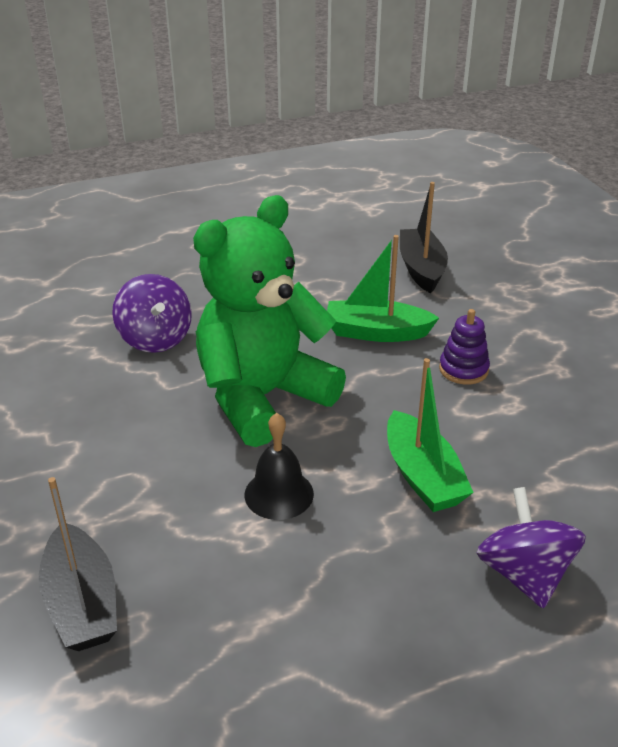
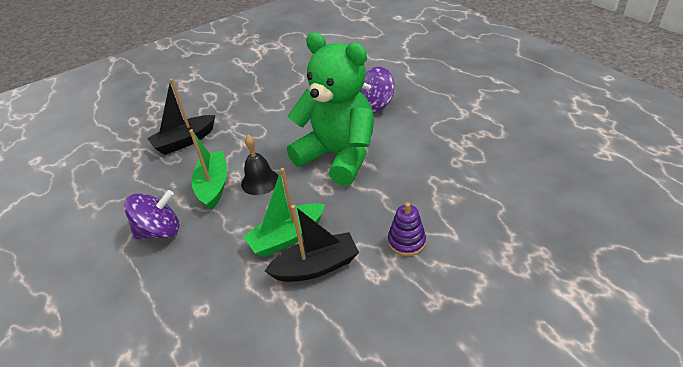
camera: 80 degrees right, 5 degrees up
(376, 332) = (429, 189): green boat -> green boat (213, 186)
(421, 269) = (532, 197): black boat -> black boat (316, 266)
(524, 574) = (210, 298): purple spinning top -> purple spinning top (160, 231)

